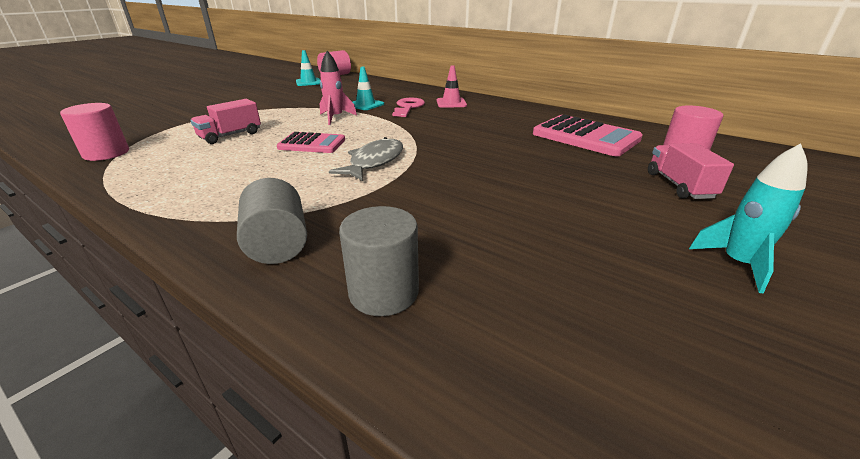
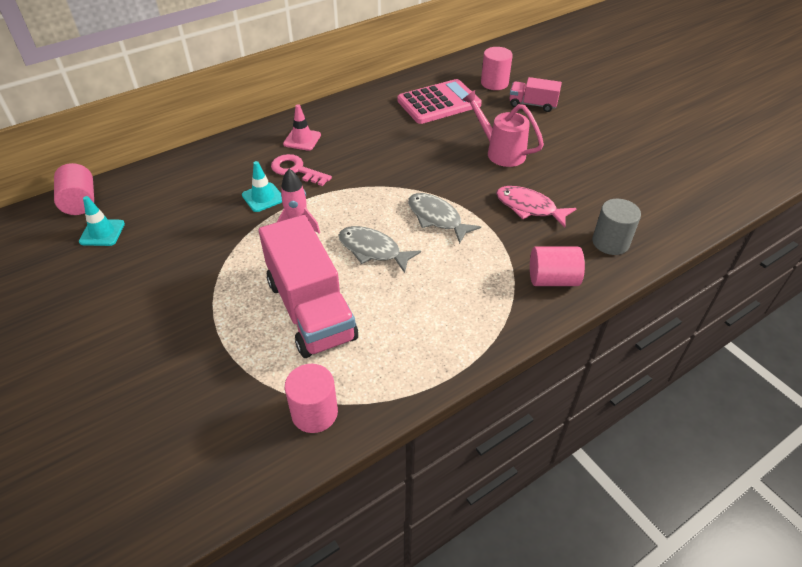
camera: 70 degrees left, 15 degrees up
(230, 135) = (310, 309): pink truck -> pink truck, size x1.98
(278, 244) = (552, 279): grey cylinder -> pink cylinder
(312, 144) = (373, 250): pink calculator -> grey fish
(429, 210) = (529, 207): none -> pink fish
(534, 178) = (500, 152): none -> pink watering can
(737, 264) = (612, 129): turquoise rocket -> none

